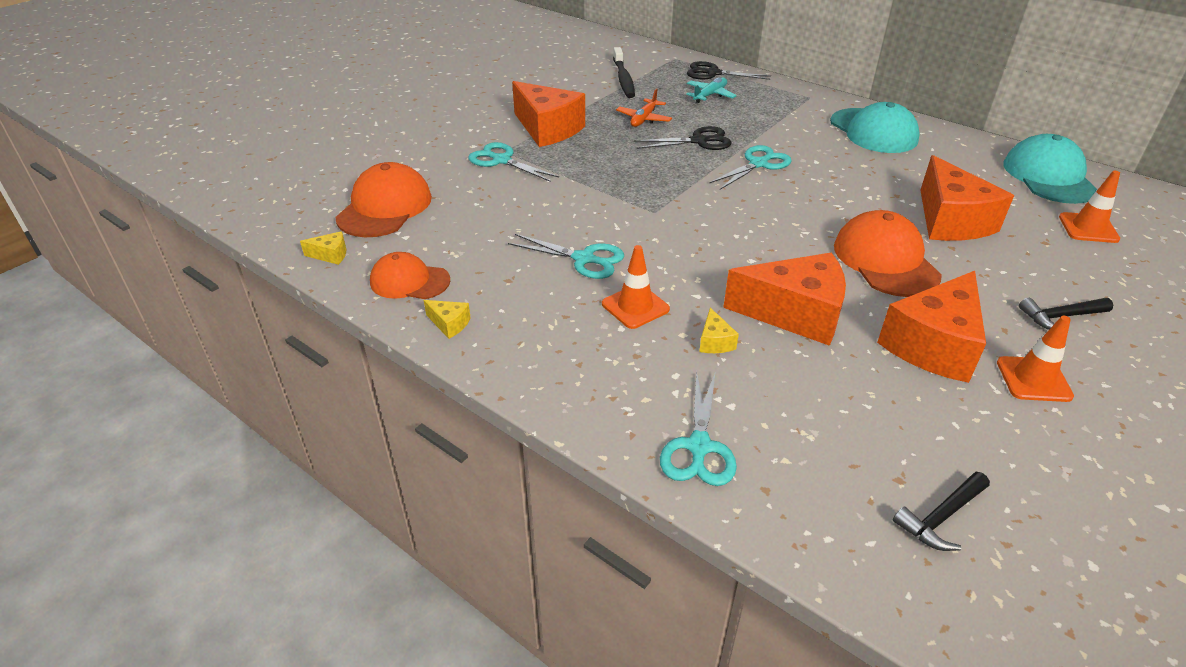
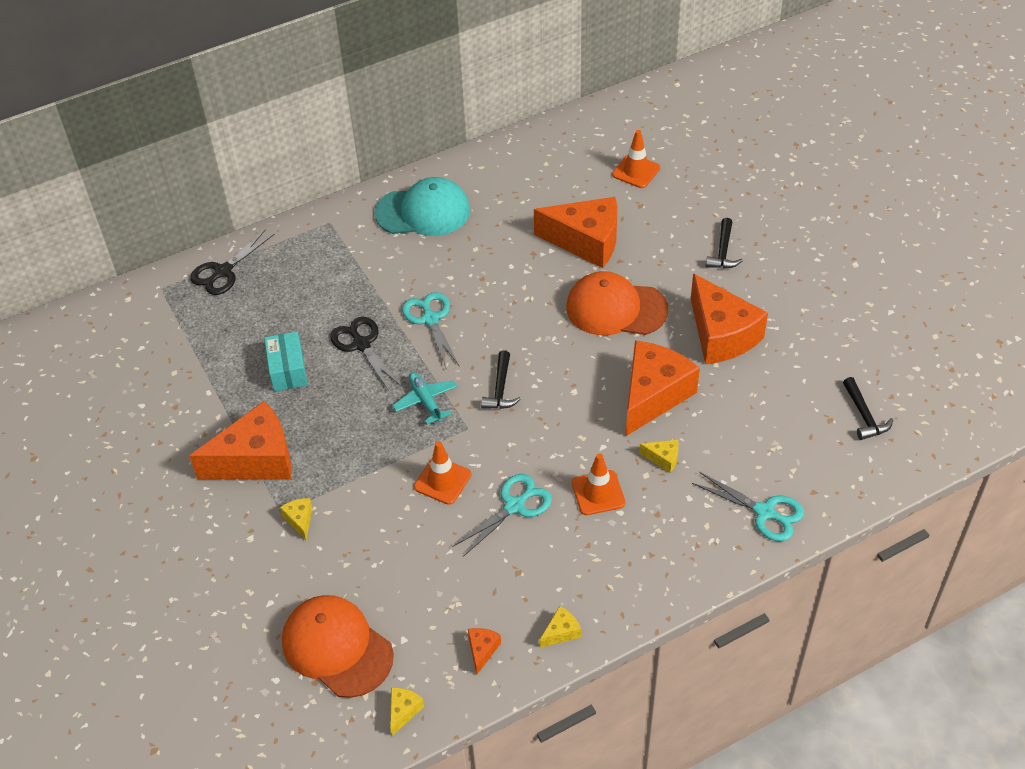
camera: 65 degrees left, 10 degrees up
(409, 281) = (482, 650): orange cap -> orange cheese
(501, 160) = (300, 520): turquoise scissors -> yellow cheese
(623, 79) = (181, 352): black toothbrush -> none
(644, 119) = (288, 370): orange plane -> turquoise box
(699, 141) = (361, 344): black scissors -> black scissors turned 45 degrees counterclockwise
(710, 95) = (271, 296): turquoise plane -> turquoise plane (425, 401)
(715, 217) = (500, 388): none -> black hammer
(1033, 379) = (774, 303): orange traffic cone -> orange traffic cone (442, 481)
(1049, 176) = (559, 148): turquoise cap -> none

